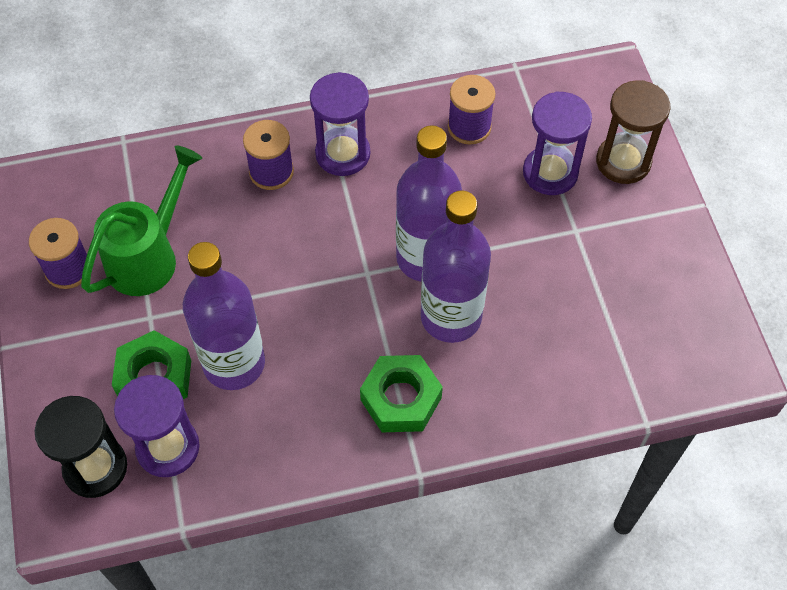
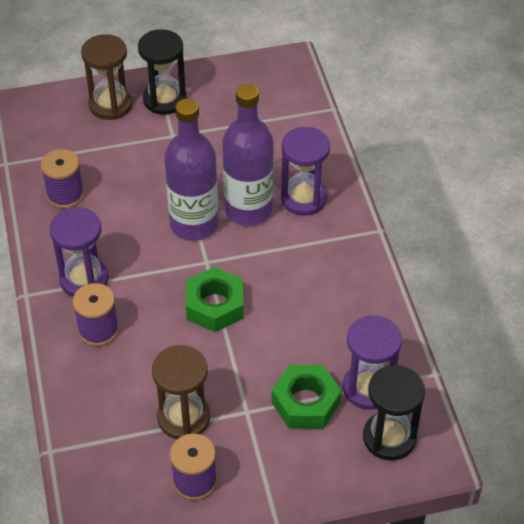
camera: 90 degrees left, 10 degrees down
(148, 256) = (184, 418): green watering can -> brown hourglass
(234, 363) = (291, 347): purple bottle -> none
(401, 399) = (319, 240): green nut -> green nut (215, 306)
(550, 173) = (117, 147): purple hourglass -> purple hourglass (303, 198)
(639, 219) = (164, 99): none -> black hourglass

